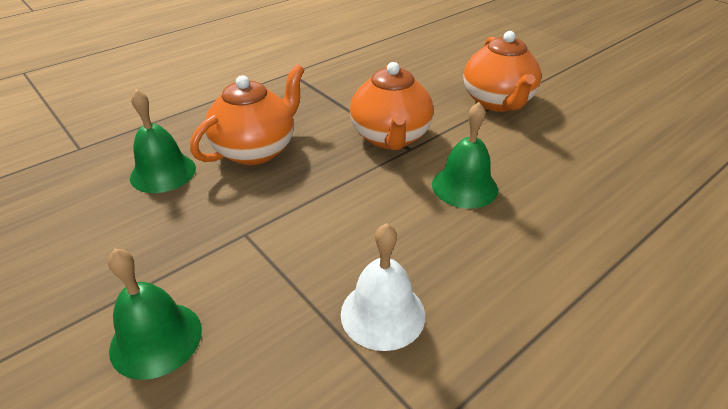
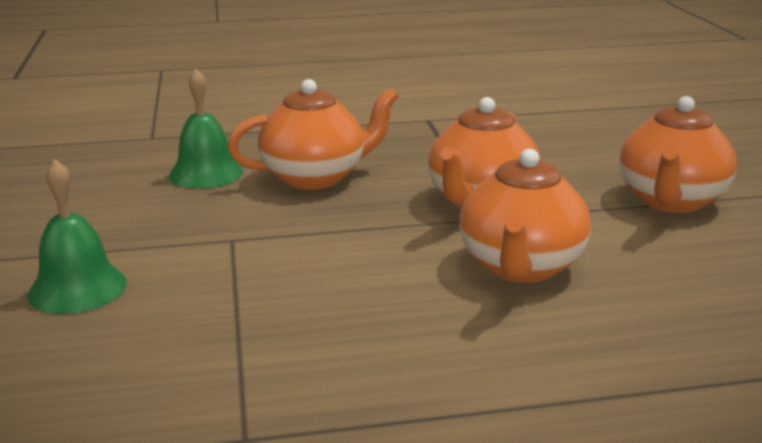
camera: 30 degrees right, 15 degrees down
(382, 314) = (298, 339): white bell -> none
(464, 186) = (520, 267): green bell -> orange teapot

